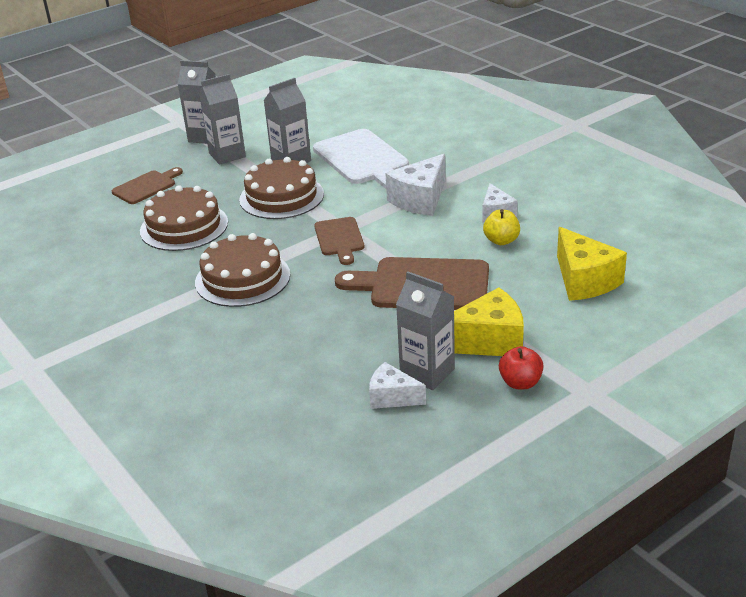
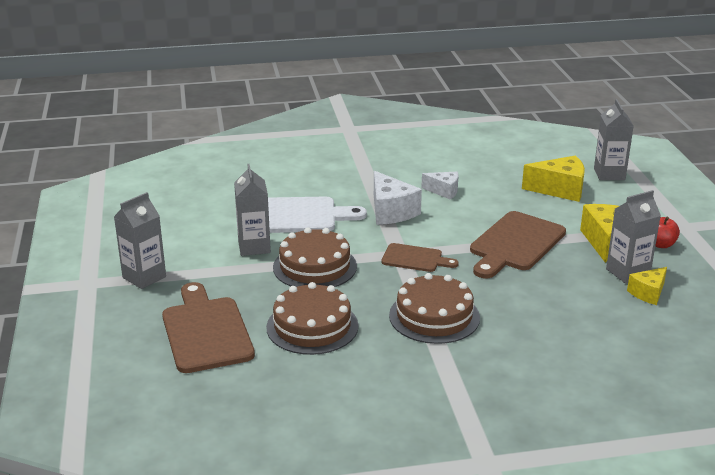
camera: 65 degrees left, 5 degrees down
(146, 186) = (206, 331): brown cutting board -> brown cutting board, size x1.74
(227, 155) = (199, 274): grey carton -> grey carton (609, 174)
(392, 397) = (648, 293): white cheese -> yellow cheese
(501, 240) = (483, 200): yellow apple -> none

